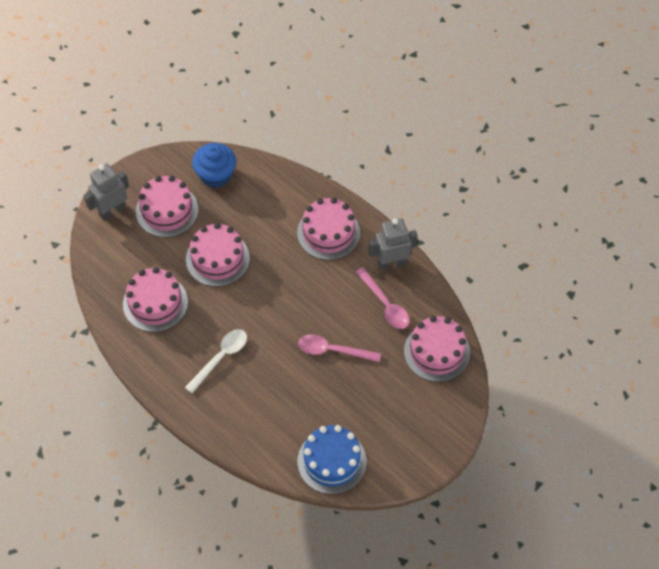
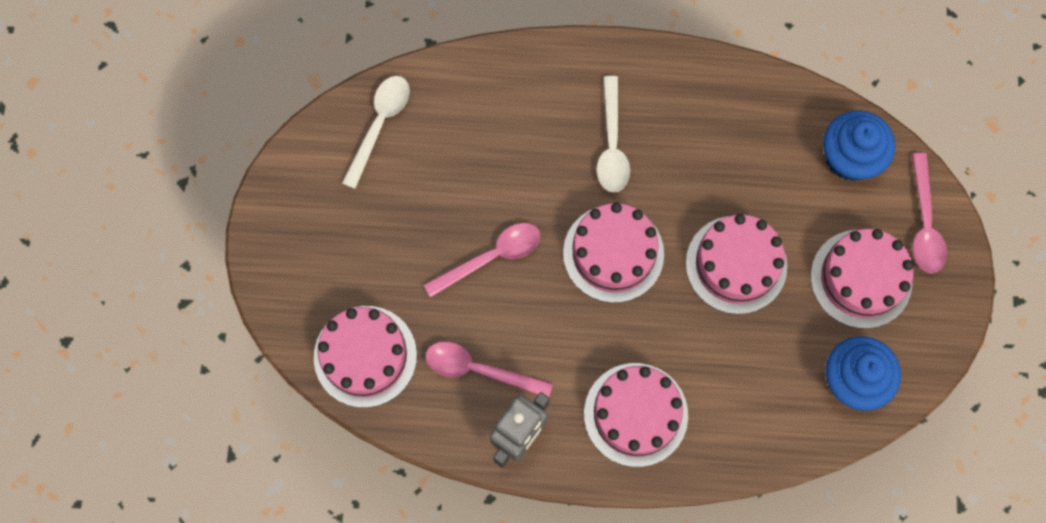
camera: 140 degrees right, 15 degrees up
(112, 211) = (924, 223): grey robot -> pink spoon
(113, 263) = (849, 157): none -> blue cupcake
(155, 303) = (751, 149): pink cake -> pink cake (613, 253)
(331, 461) = (379, 125): blue cake -> white spoon

